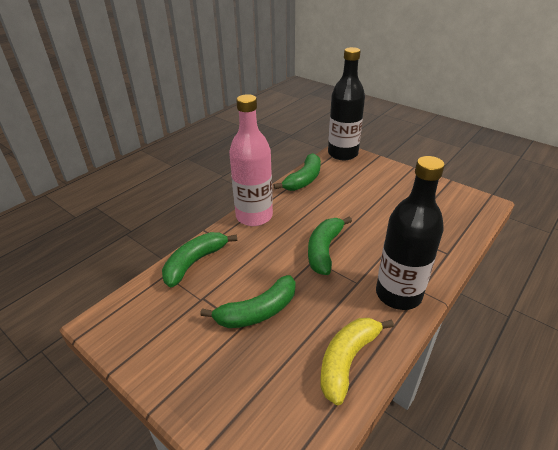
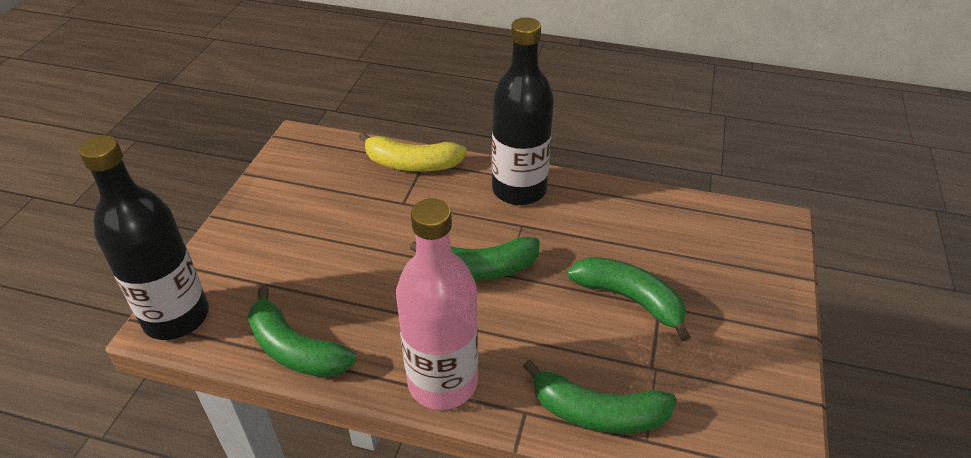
camera: 115 degrees left, 5 degrees up
(304, 179) = (295, 349): green banana -> green banana turned 150 degrees counterclockwise
(347, 360) = (634, 210): yellow banana -> yellow banana (412, 164)

